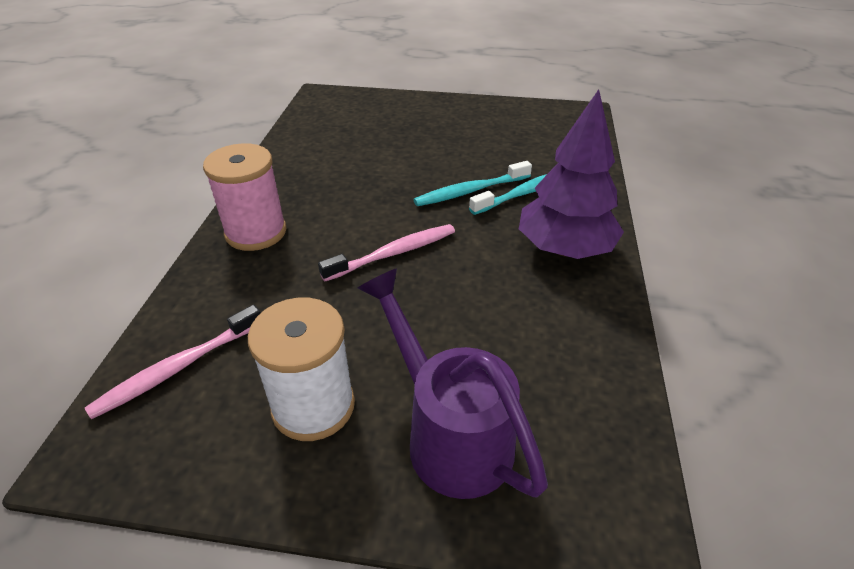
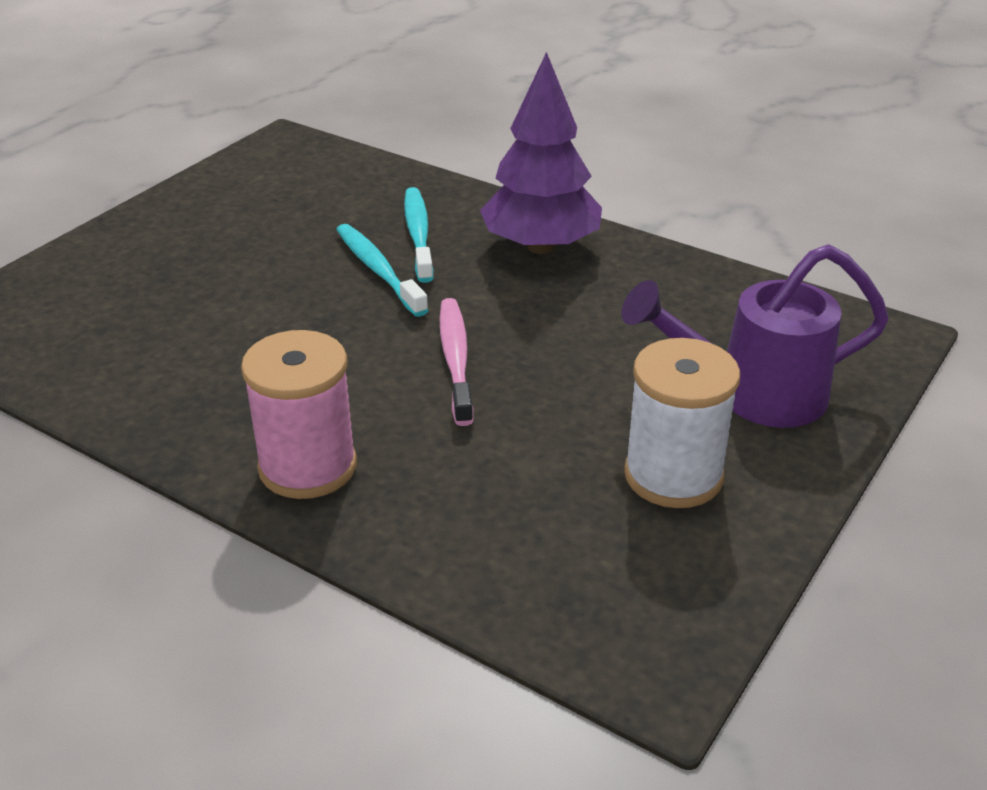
camera: 65 degrees left, 5 degrees down
(177, 368) = (550, 579): pink toothbrush -> none
(470, 191) = (378, 270): turquoise toothbrush -> turquoise toothbrush turned 150 degrees clockwise

